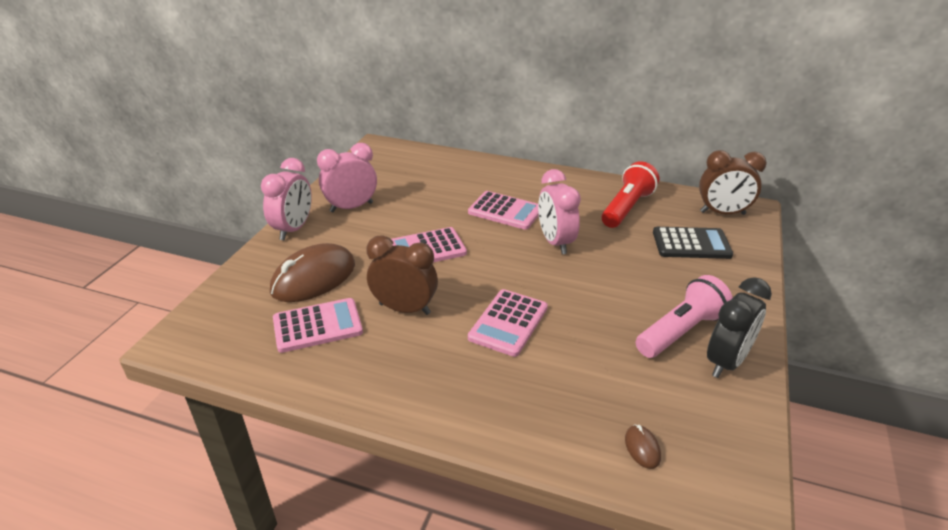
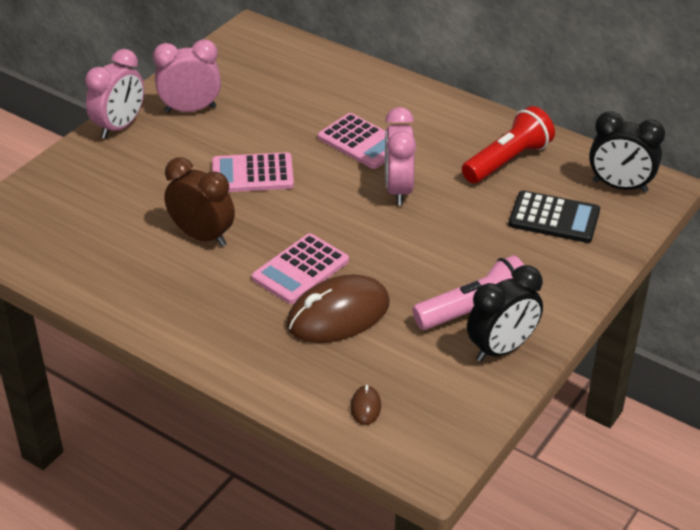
camera: 15 degrees right, 5 degrees up
(313, 278) = (123, 187): brown mouse -> brown mouse (338, 315)
(317, 326) = (111, 238): pink calculator -> none
(722, 213) = (620, 186): brown clock -> black clock

